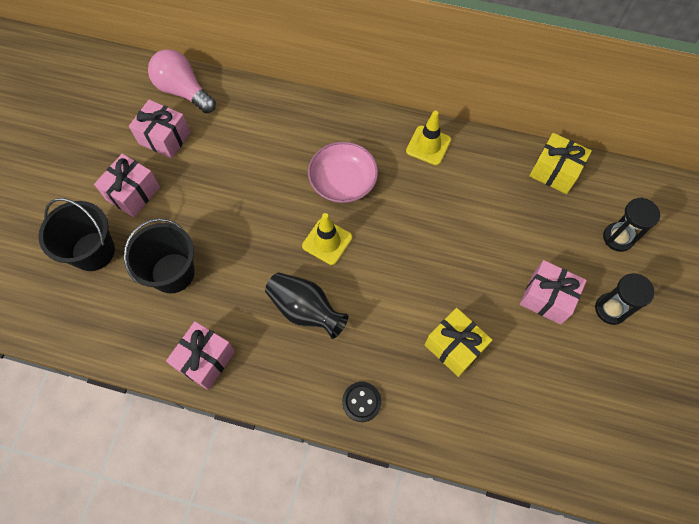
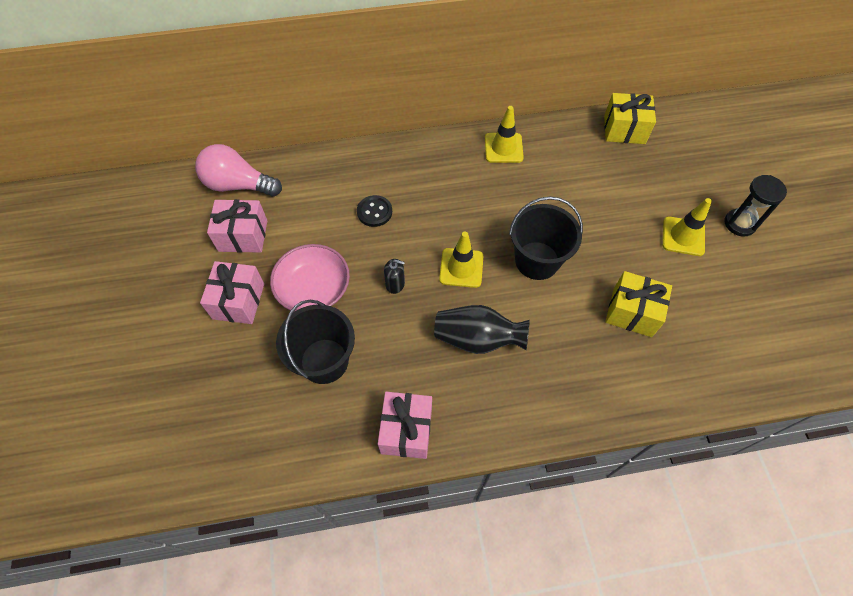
camera: 25 degrees left, 5 degrees down
(93, 251) = (226, 376): black bucket -> black bucket (537, 260)
(264, 232) = (395, 284): none -> black soap dispenser
(343, 182) = (444, 209): pink bowl -> pink bowl (314, 289)
(361, 402) = (580, 400): black button -> black button (374, 212)
(546, 298) = (683, 236): pink gift -> yellow traffic cone
(618, 238) = (708, 163): black hourglass -> none

